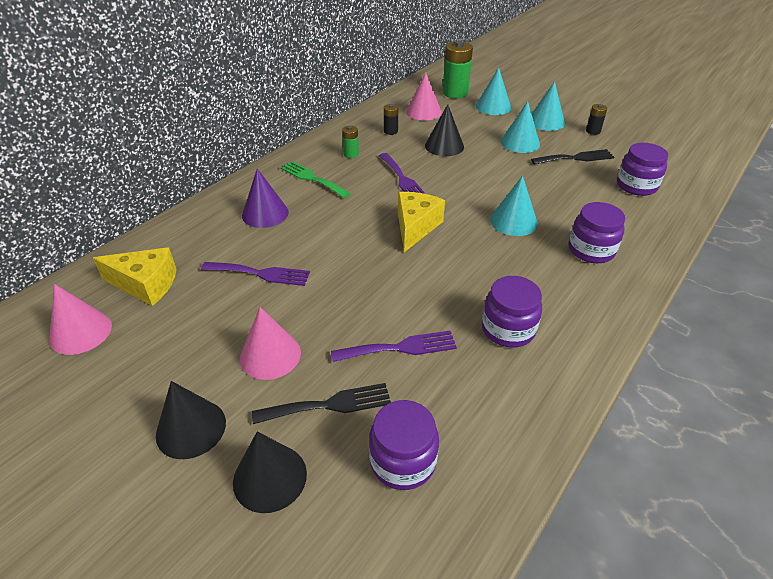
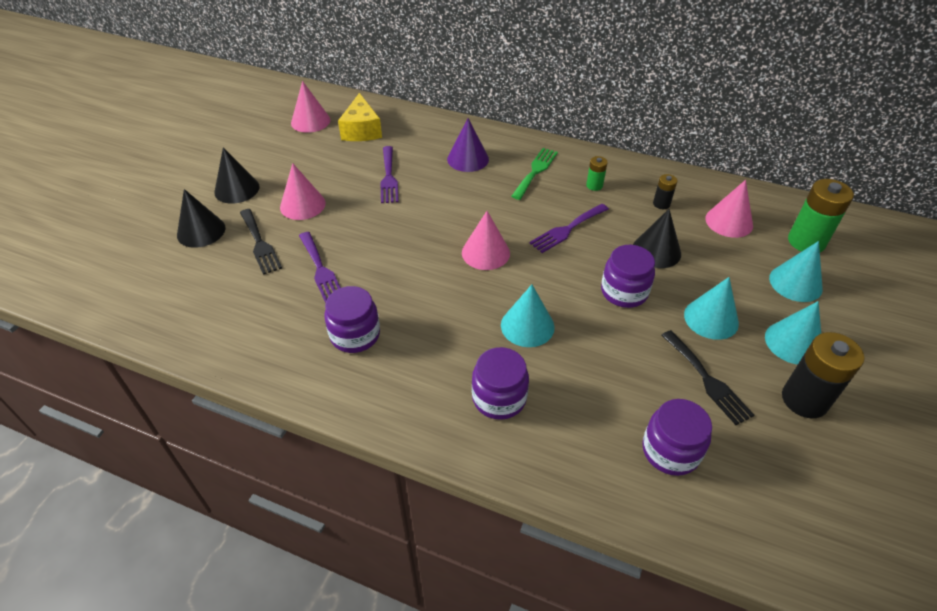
camera: 75 degrees right, 5 degrees up
(403, 461) = (213, 289): purple jar -> purple jar (624, 292)
(415, 227) = (485, 252): yellow cheese -> pink cone
(593, 131) = (804, 400): black battery -> black battery, size x1.99

